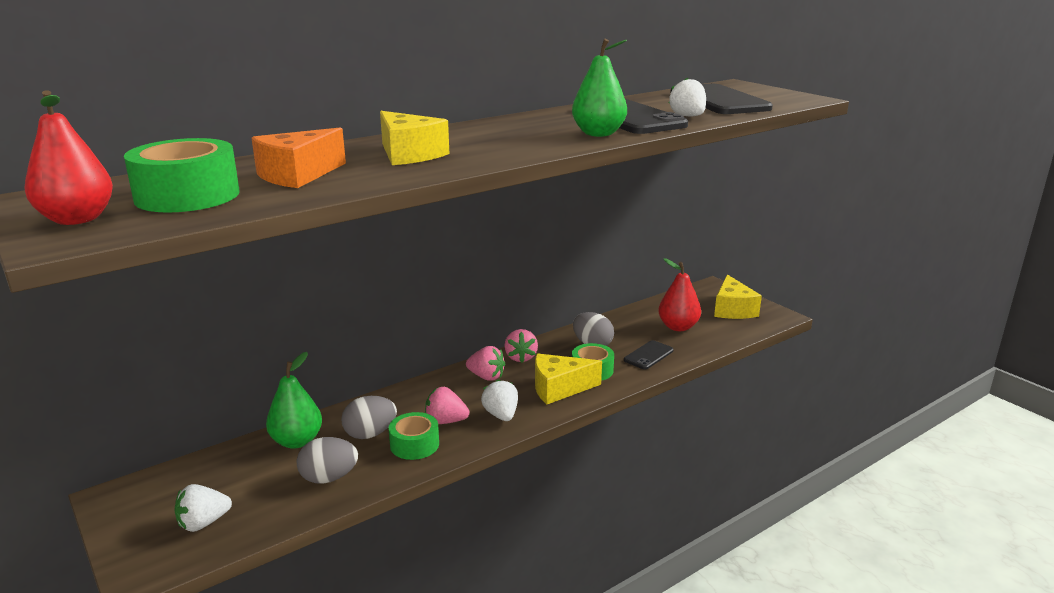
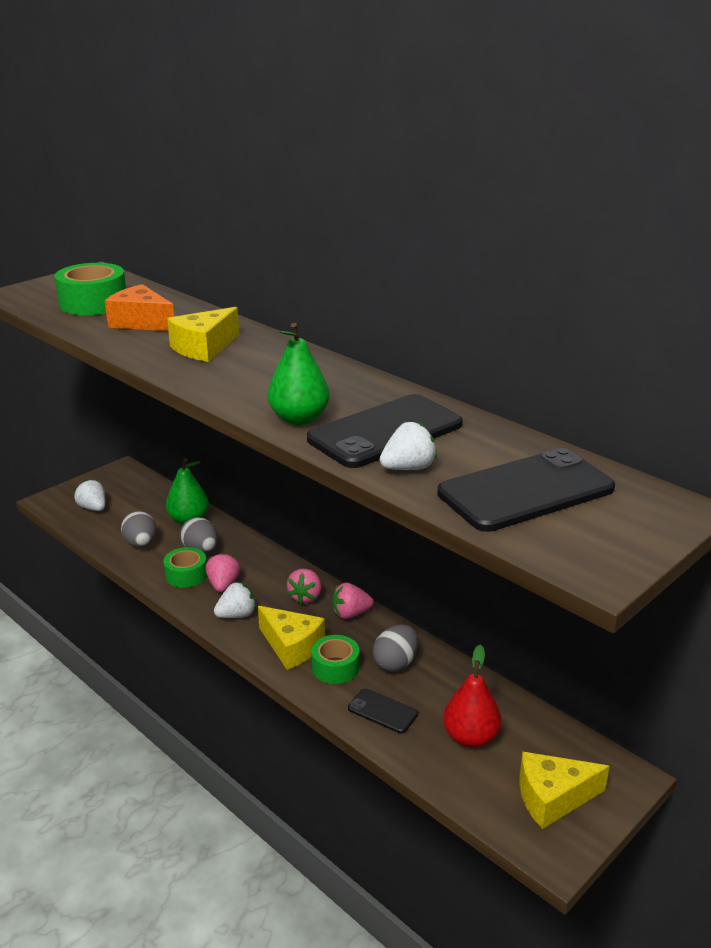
camera: 80 degrees right, 5 degrees up
(77, 219) = (50, 289): red pear -> none
(559, 388) = (292, 646): yellow cheese -> yellow cheese turned 150 degrees clockwise

